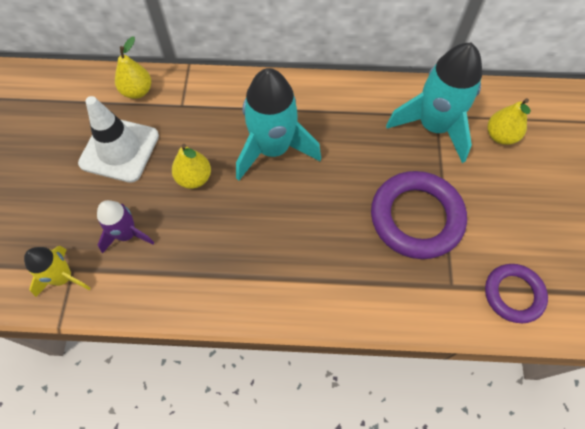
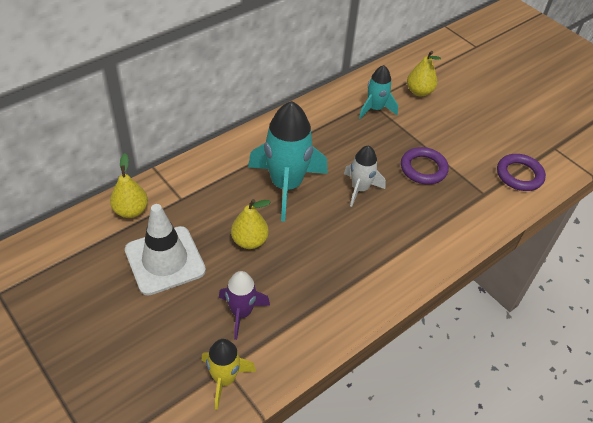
camera: 45 degrees left, 15 degrees down
(333, 196) = (360, 189): none -> white rocket
(416, 217) = (423, 168): purple ring -> purple ring, size x0.60
(433, 126) = (375, 109): turquoise rocket -> turquoise rocket, size x0.56

